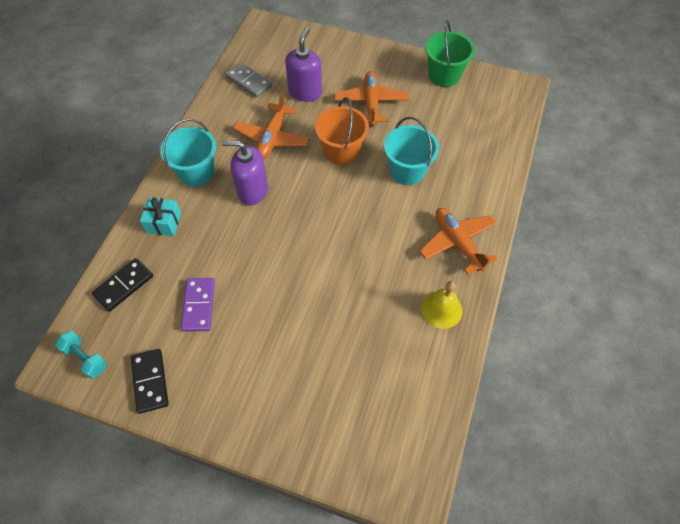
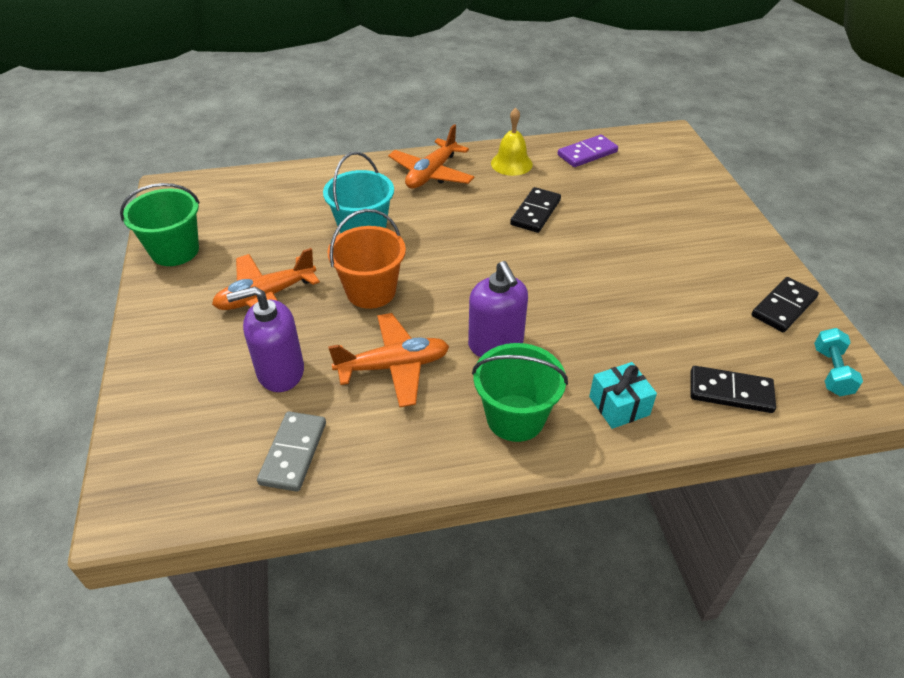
camera: 120 degrees left, 15 degrees down
(196, 172) = (515, 418): turquoise bucket -> green bucket
(199, 305) = (677, 313): purple domino -> purple domino (587, 153)
(363, 286) = (535, 212): none -> black domino

